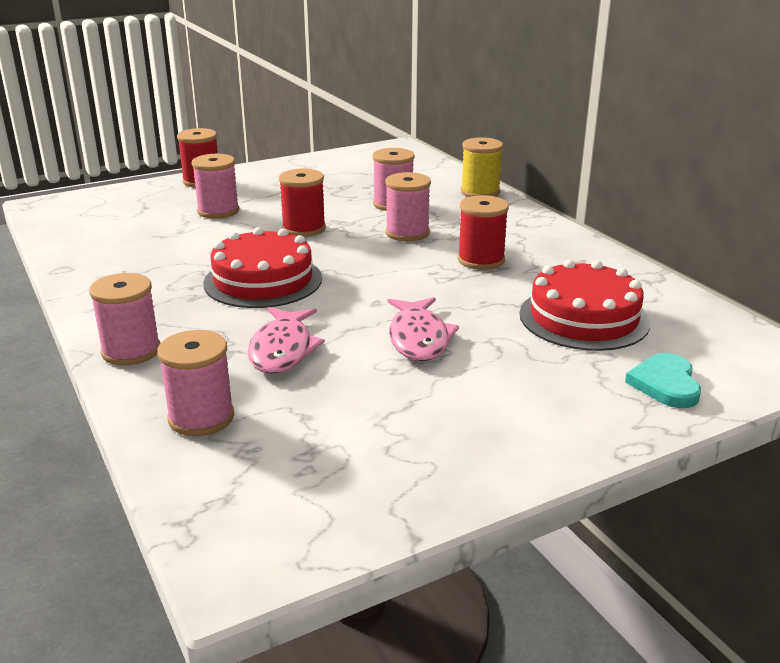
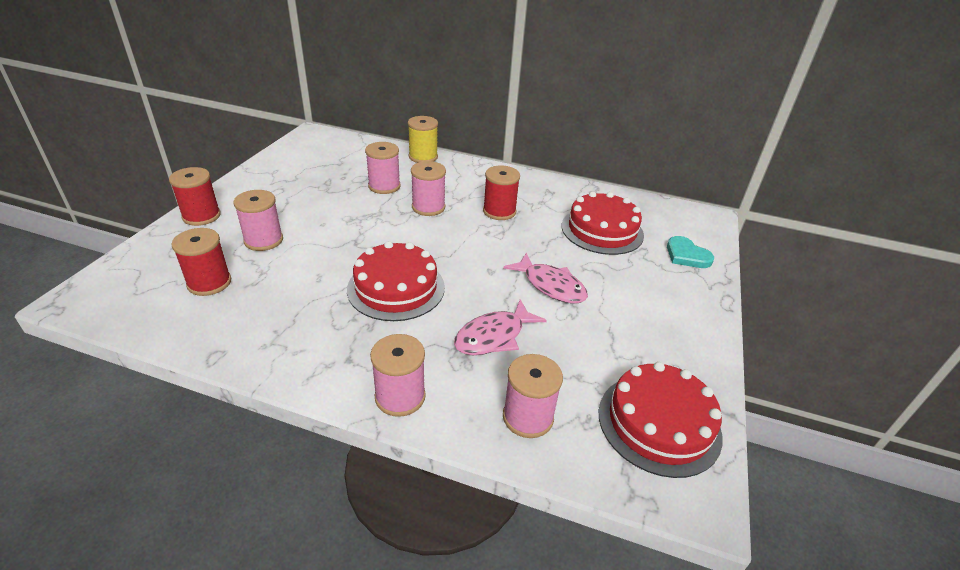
camera: 45 degrees left, 10 degrees up
(282, 350) = (493, 336): pink fish -> pink fish turned 90 degrees clockwise
(304, 228) = (355, 231): red spool -> red spool (209, 283)
(315, 493) = (659, 423): none -> red cake

